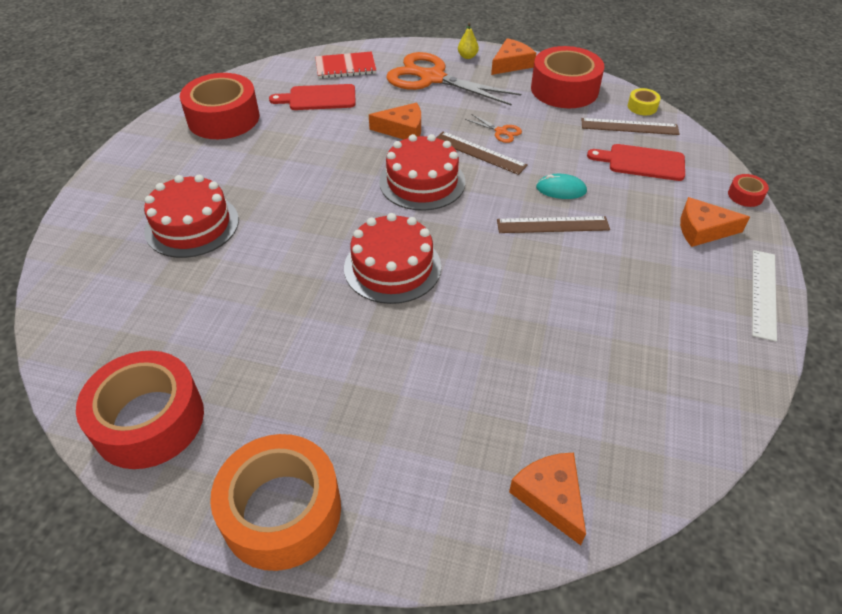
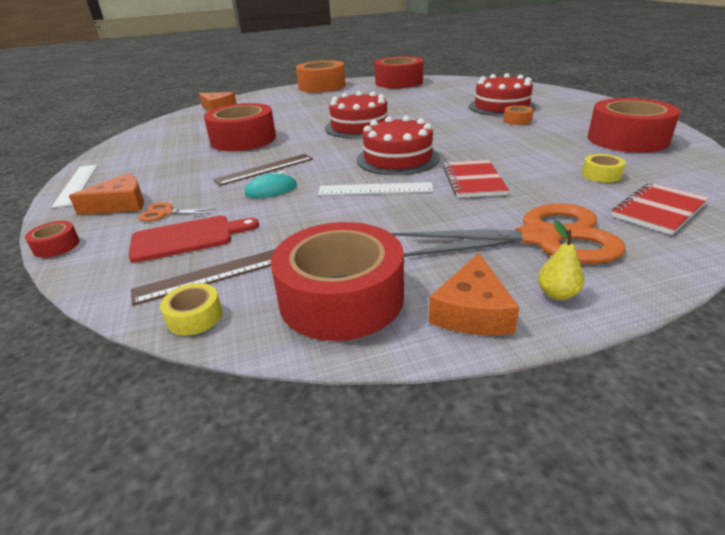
camera: 150 degrees right, 15 degrees down
(235, 187) = (517, 120): none -> orange tape
(318, 98) = (601, 175): red cutting board -> yellow tape
(402, 129) = (473, 181): orange cheese -> red notebook
(479, 153) = (375, 189): brown ruler -> white ruler
(501, 131) = (374, 212): orange scissors -> orange scissors (166, 213)
(550, 311) = (243, 139): none -> red tape

